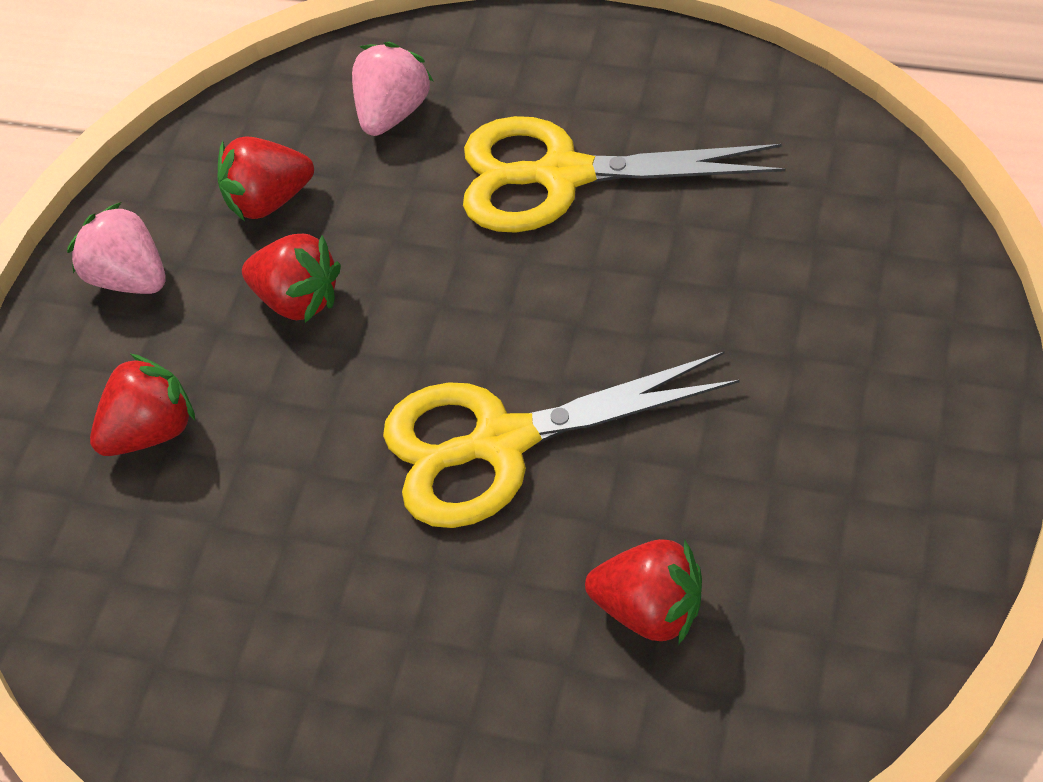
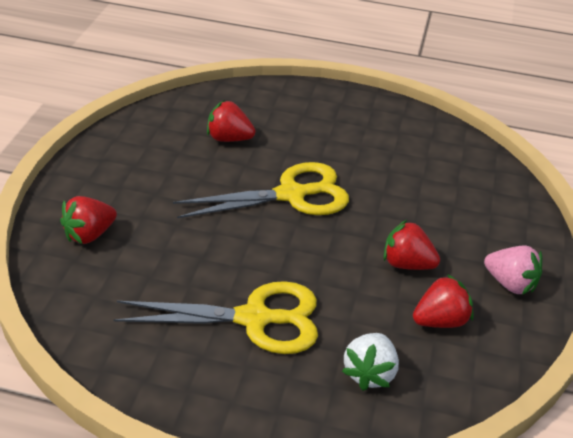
camera: 170 degrees right, 15 degrees down
(151, 430) = (466, 212): red strawberry -> red strawberry (89, 234)
(393, 112) = (369, 373): pink strawberry -> white strawberry

